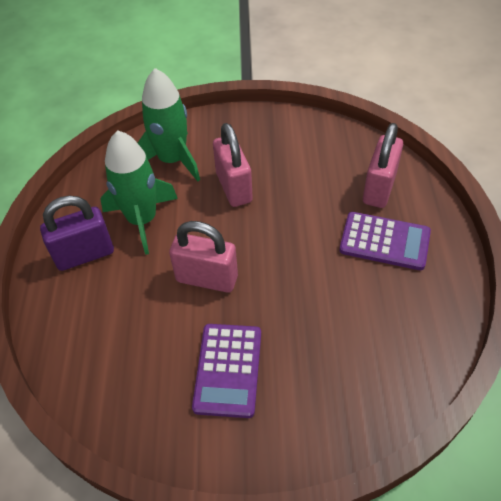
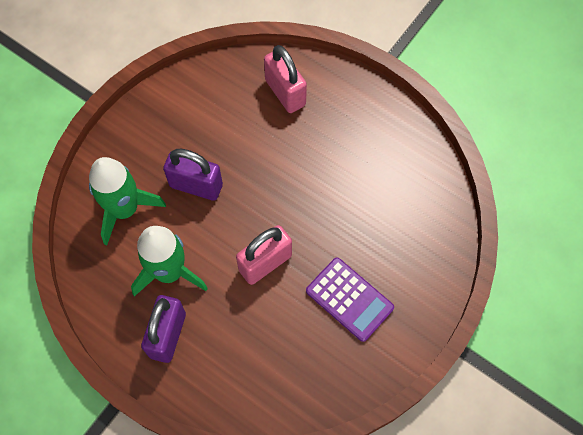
camera: 55 degrees left, 15 degrees up
(234, 187) = (196, 186): pink padlock -> purple padlock
(384, 241) = (332, 127): purple calculator -> none

